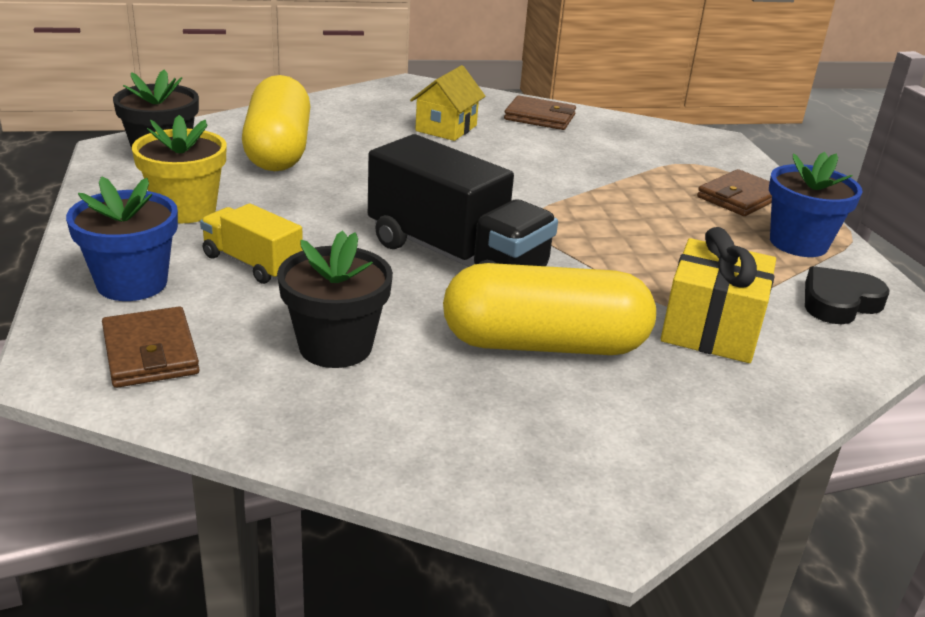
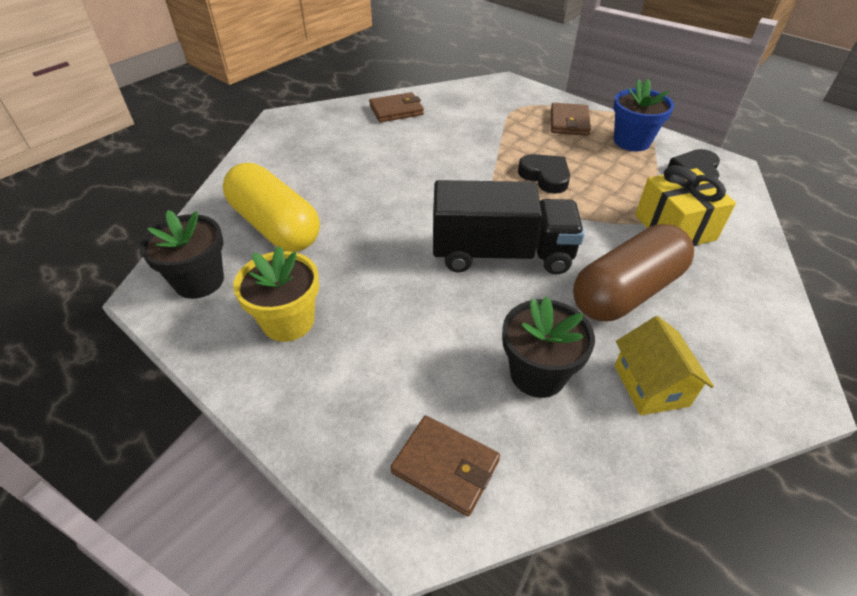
camera: 35 degrees left, 15 degrees up
(132, 283) = (347, 415): blue flower pot -> none
(252, 263) = (399, 340): yellow truck -> none
(446, 128) = (356, 148): yellow house -> yellow house (651, 385)
(544, 344) = (626, 291): yellow capsule -> brown capsule
(619, 225) = (545, 176): none -> black heart

